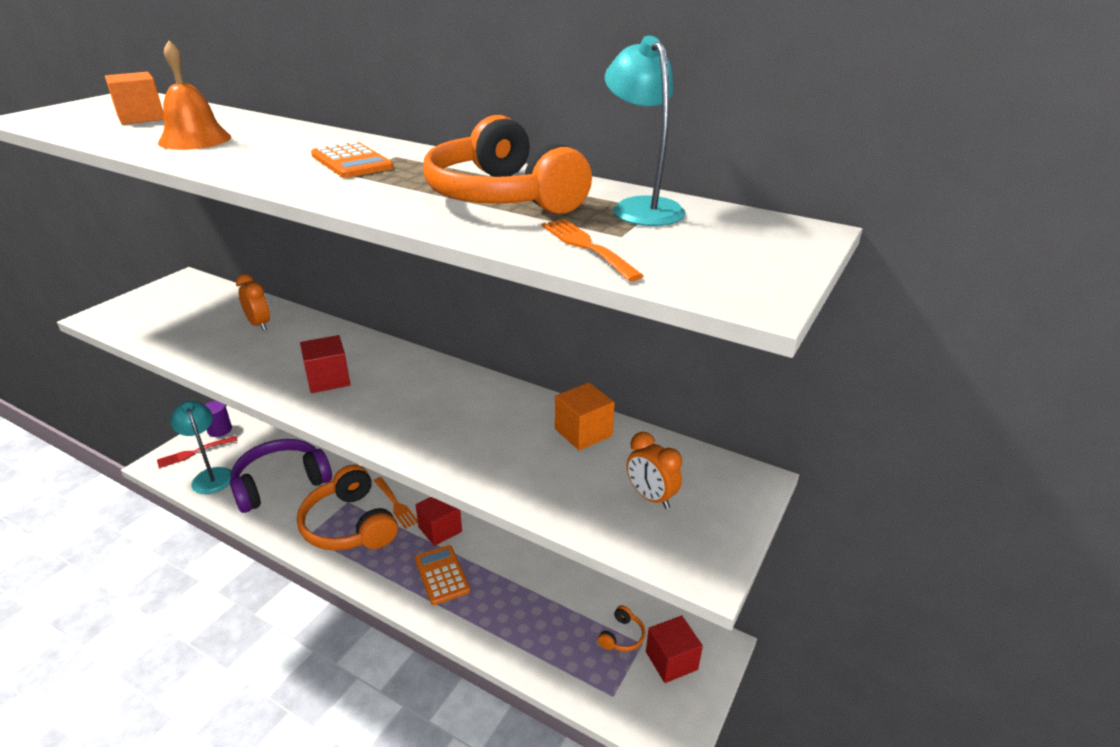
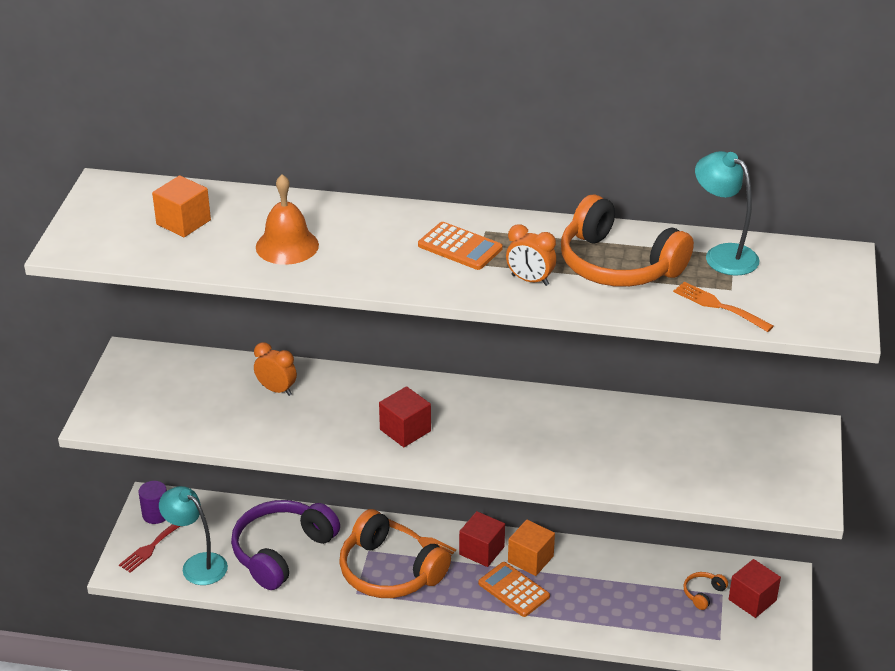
camera: 20 degrees left, 5 degrees up
(583, 432) = (661, 423): orange cube -> orange cube (530, 559)
(622, 636) = (703, 593): orange headphones -> orange headphones turned 150 degrees counterclockwise
(650, 497) = (745, 463): orange clock -> orange clock (530, 280)

